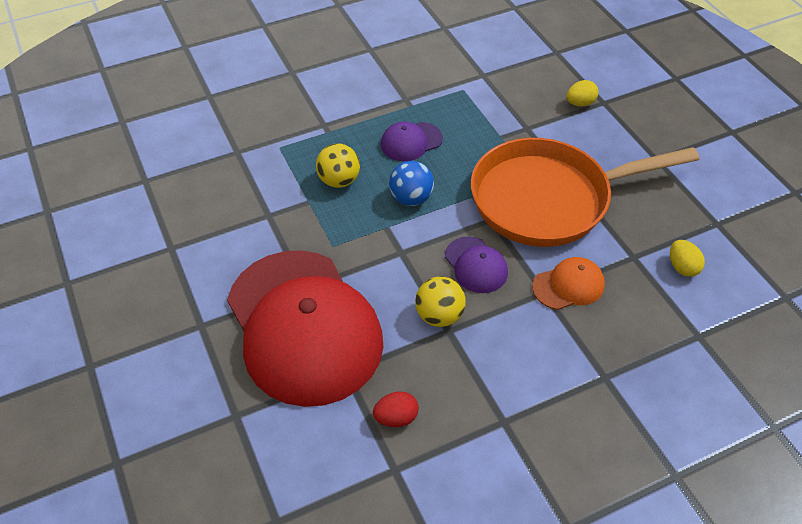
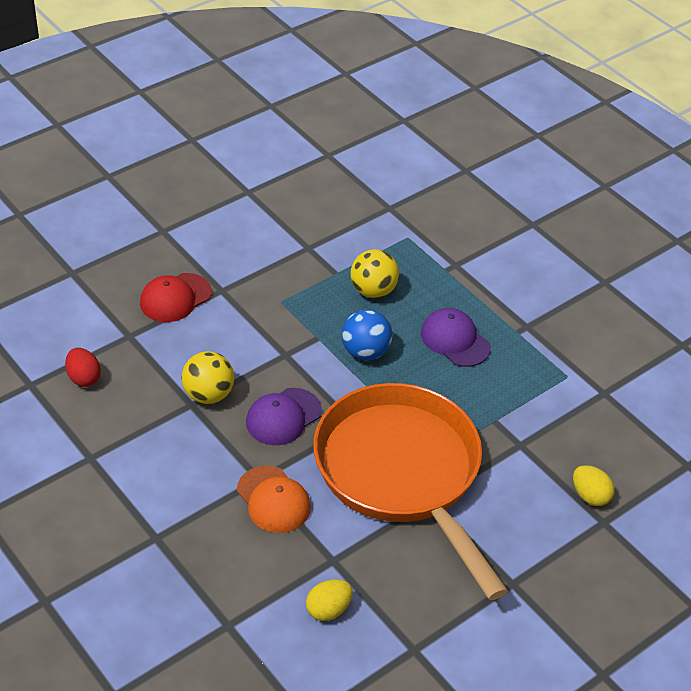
camera: 75 degrees right, 5 degrees down
(304, 326) = (175, 298): red cap -> red cap, size x0.41

